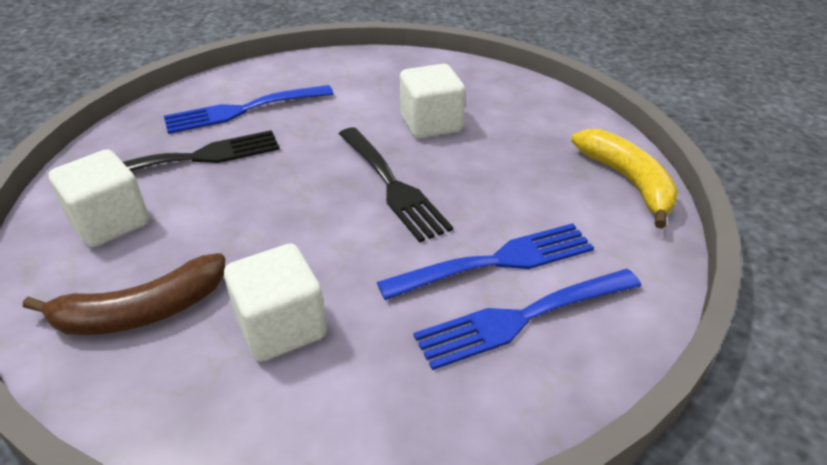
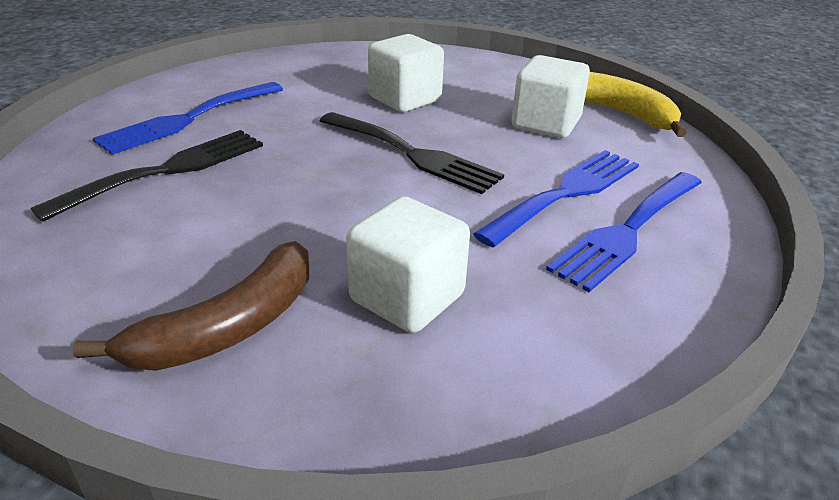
camera: 25 degrees left, 5 degrees down
(110, 222) = (108, 251): white cube -> white cube (546, 123)

